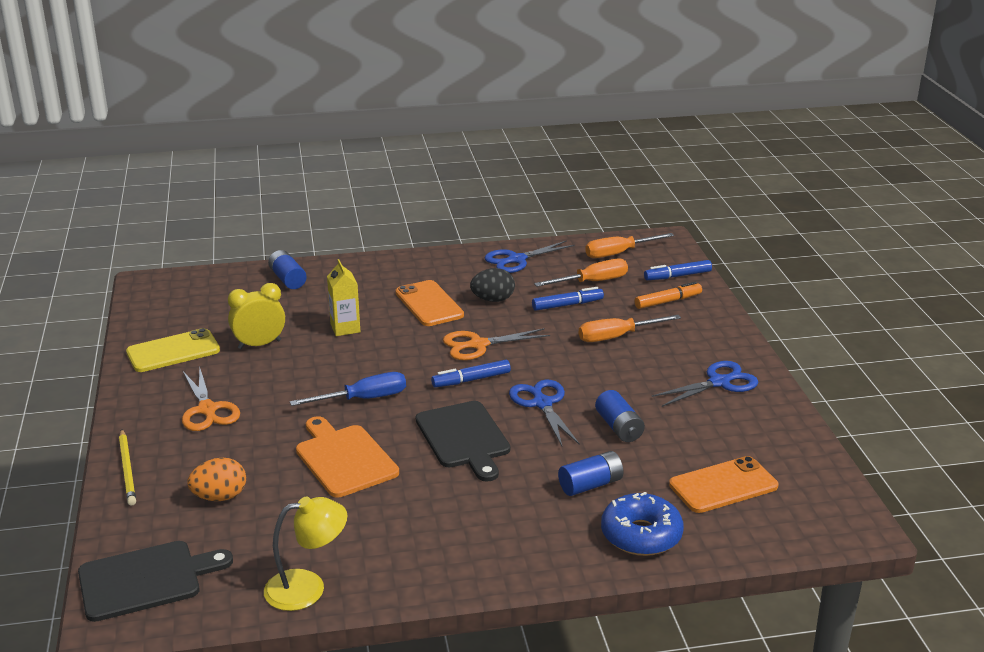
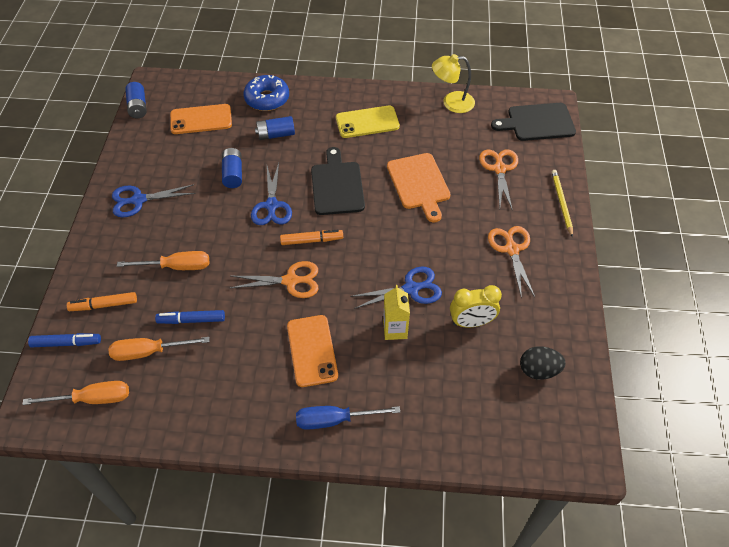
camera: 165 degrees left, 25 degrees up
(173, 351) = (545, 329): yellow phone -> yellow phone (367, 122)
(220, 497) = (499, 169): orange egg -> orange scissors
(288, 279) = (439, 429): blue battery -> blue battery (138, 107)
(363, 399) = (396, 237): blue screwdriver -> blue screwdriver (335, 420)
(471, 380) = (311, 240): blue marker -> orange marker
(493, 300) = (252, 344): black egg -> black egg (538, 370)
(516, 260) = (199, 412): blue scissors -> blue scissors (411, 289)

